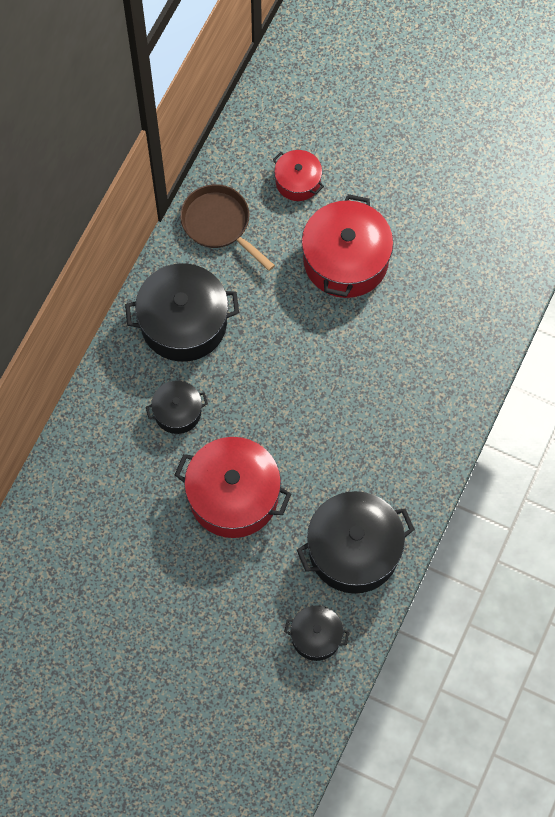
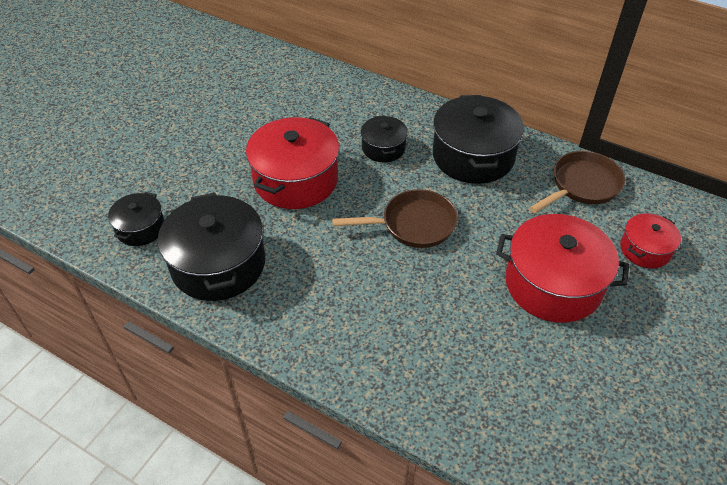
camera: 95 degrees right, 20 degrees down
(286, 378) = (413, 224): none -> brown pan

